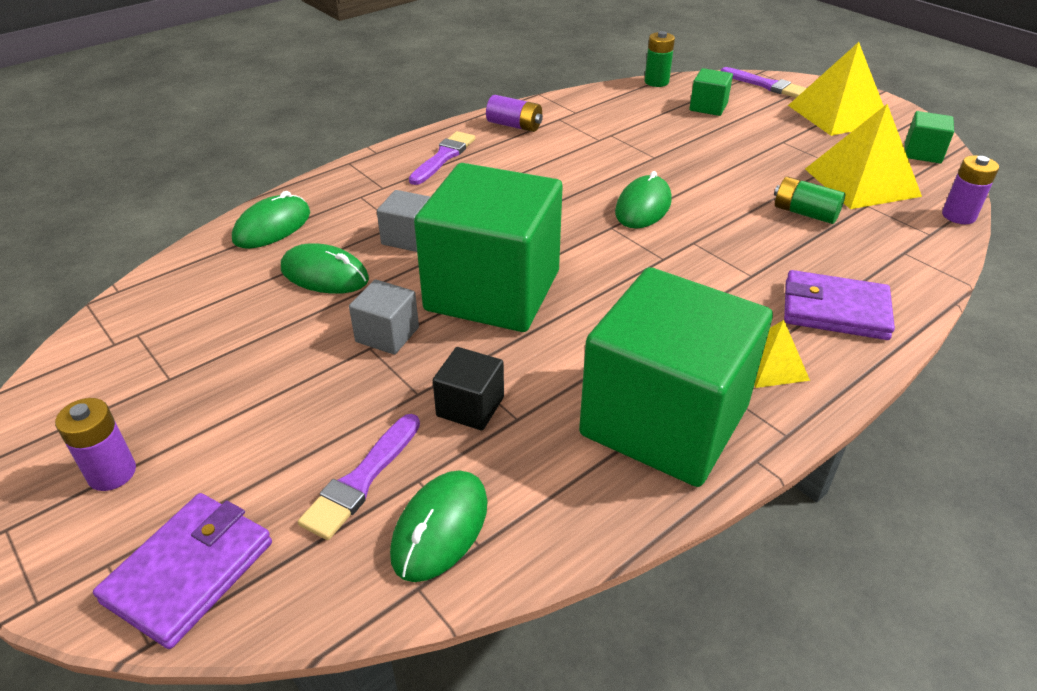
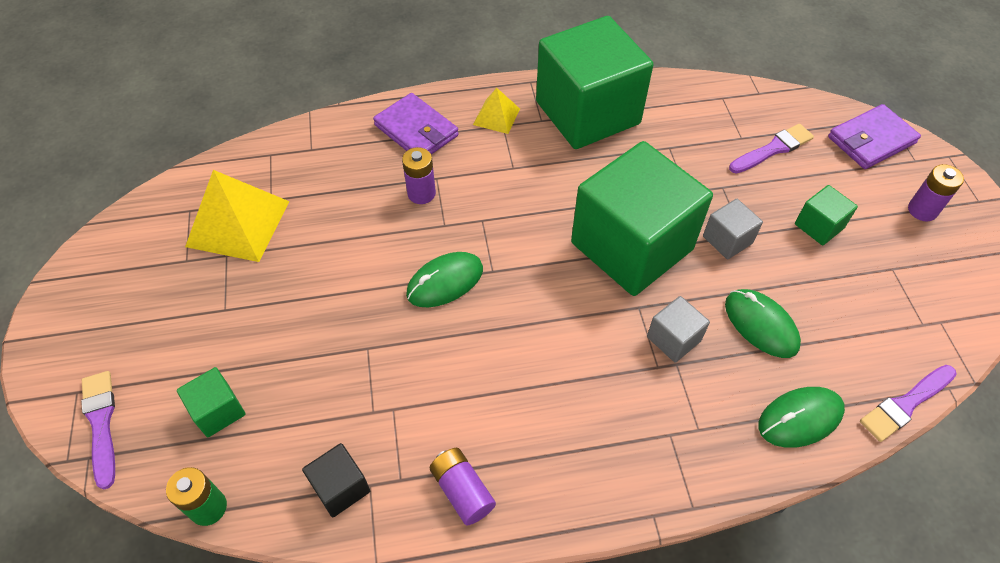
camera: 150 degrees left, 15 degrees up
(440, 528) = (739, 111): green mouse -> none
(443, 157) = (581, 461): purple brush -> purple brush (905, 404)
(470, 406) = (693, 165): black cube -> black cube (340, 487)
(805, 213) = (328, 213): green battery -> none
(838, 114) = (115, 324): yellow pyramid -> none
(922, 153) = (136, 231): green cube -> green cube (819, 226)
(958, 216) = (225, 159): purple battery -> purple battery (421, 193)

